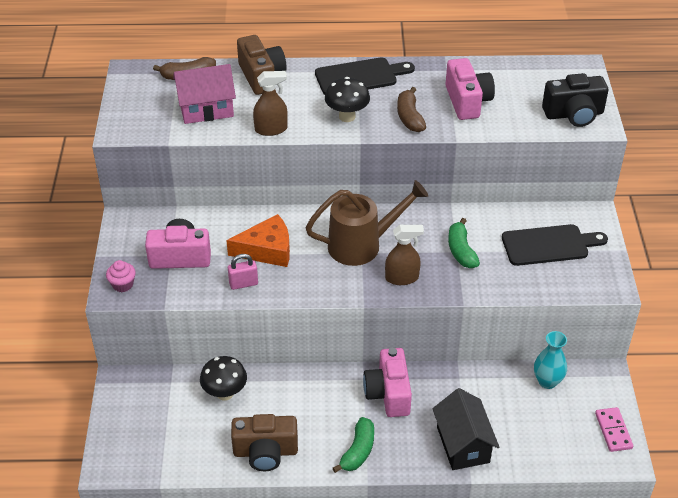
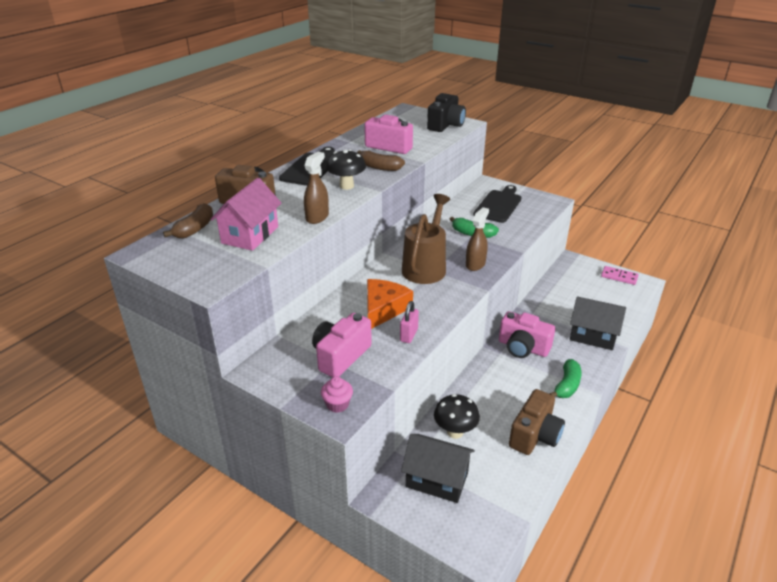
camera: 55 degrees left, 10 degrees down
(161, 406) = (437, 479): none -> black house
(358, 451) = (567, 385): green banana -> green banana turned 60 degrees clockwise
(547, 381) = (563, 281): turquoise vase -> none

